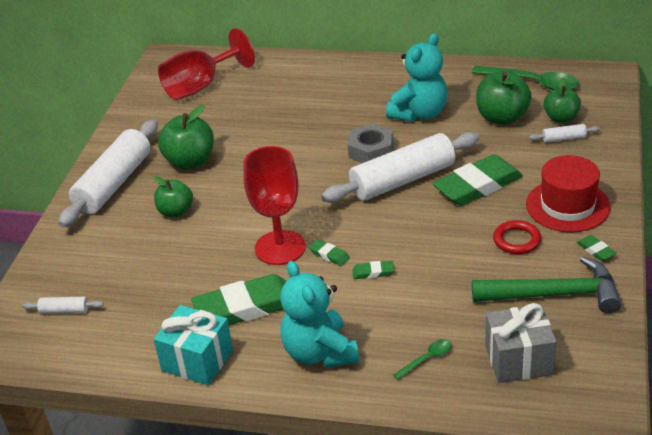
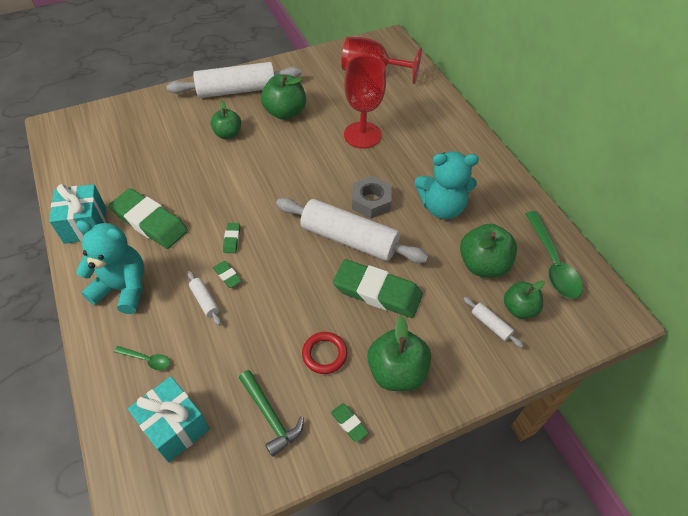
camera: 50 degrees right, 15 degrees up
(64, 310) = (102, 136): white rolling pin -> white rolling pin (205, 301)
(280, 248) = (223, 207): red goblet -> red goblet (362, 135)
(319, 353) = (123, 288): turquoise teddy bear -> turquoise teddy bear turned 75 degrees clockwise
(518, 360) = (175, 426): grey gift -> turquoise gift
(554, 294) = (270, 416): green hammer -> green hammer, size x0.65
(567, 206) = (397, 372): red hat -> green apple
(596, 250) = (349, 423): green eraser -> green eraser turned 60 degrees counterclockwise

